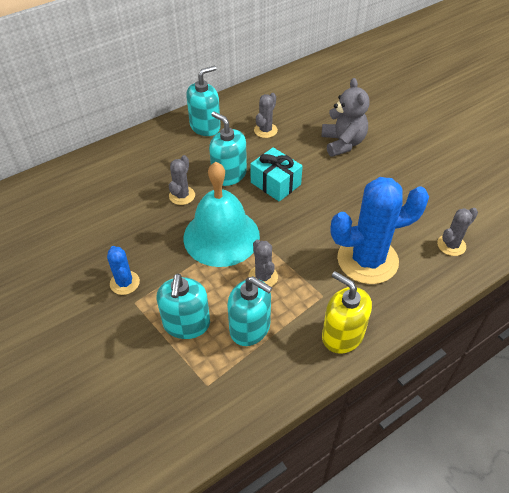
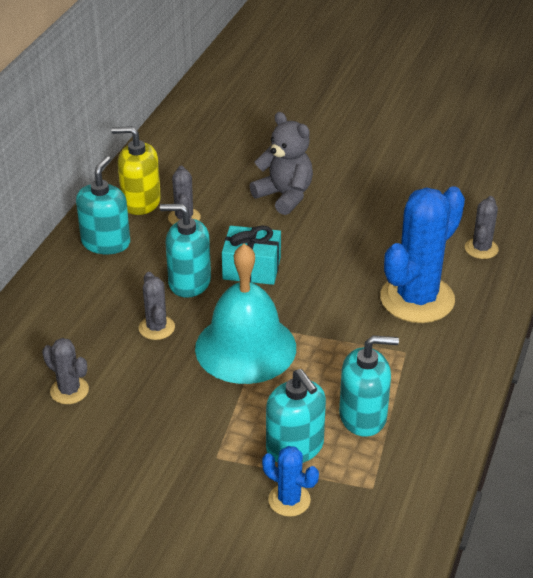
camera: 35 degrees left, 10 degrees down
(124, 283) = (184, 444): blue cactus -> blue cactus (289, 500)
(263, 277) = (329, 364): grey cactus -> grey cactus (69, 391)
(342, 335) = (456, 377): yellow soap dispenser -> yellow soap dispenser (141, 202)

